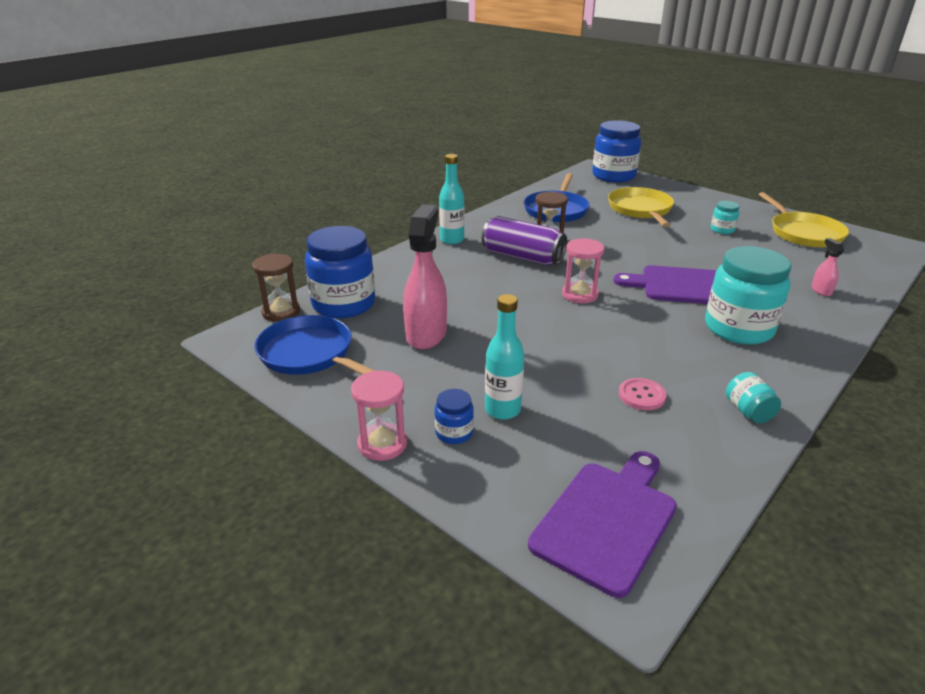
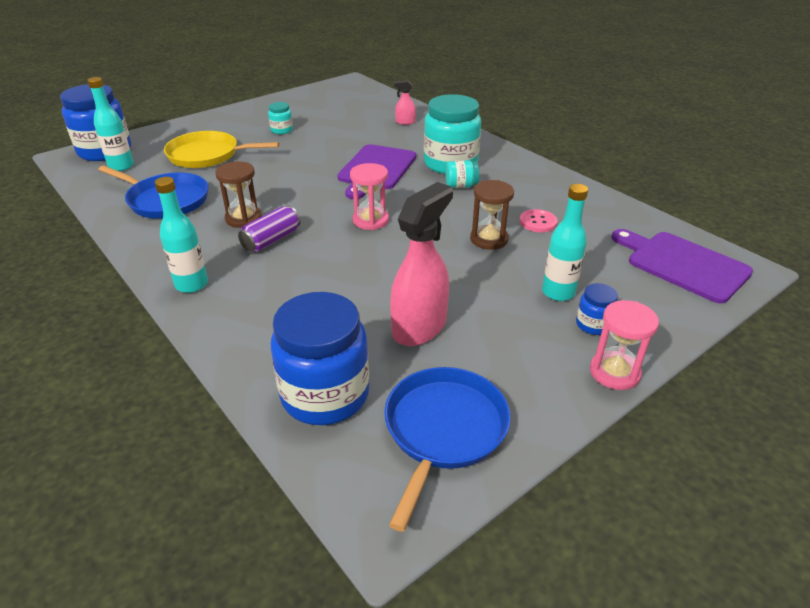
camera: 80 degrees left, 5 degrees up
(281, 312) = (323, 465): brown hourglass -> brown hourglass (489, 239)
(309, 354) = (443, 430): blue pan -> blue pan turned 150 degrees clockwise
(426, 334) = (419, 327): pink spray bottle -> pink spray bottle turned 105 degrees clockwise
(522, 257) = (271, 240): purple can -> purple can, size x0.65
(595, 186) = (121, 166): none -> turquoise bottle
(748, 411) = (557, 186): turquoise jar -> turquoise jar (461, 186)
(803, 233) = (310, 103): yellow pan -> none

